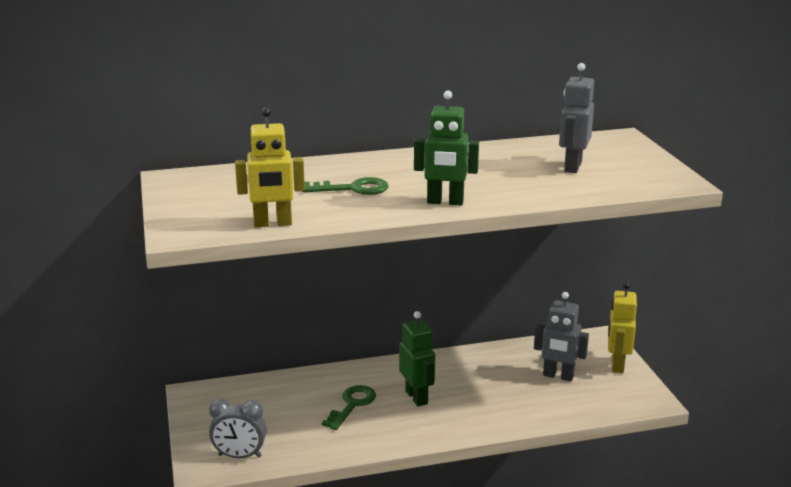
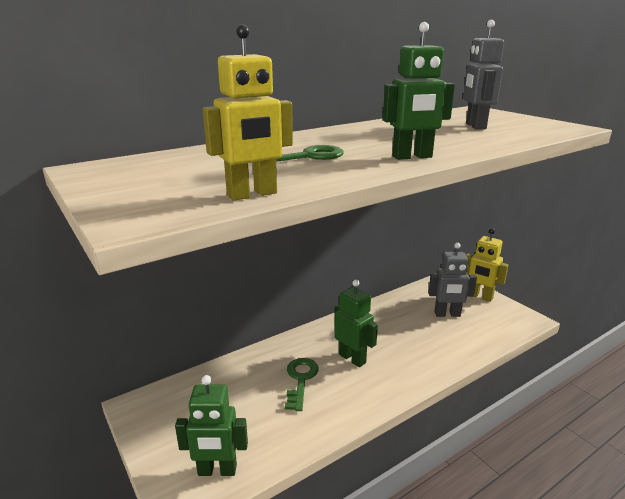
camera: 20 degrees left, 0 degrees up
(239, 456) = (217, 470): grey clock -> green robot
(617, 365) = (480, 297): yellow robot -> yellow robot turned 45 degrees counterclockwise

